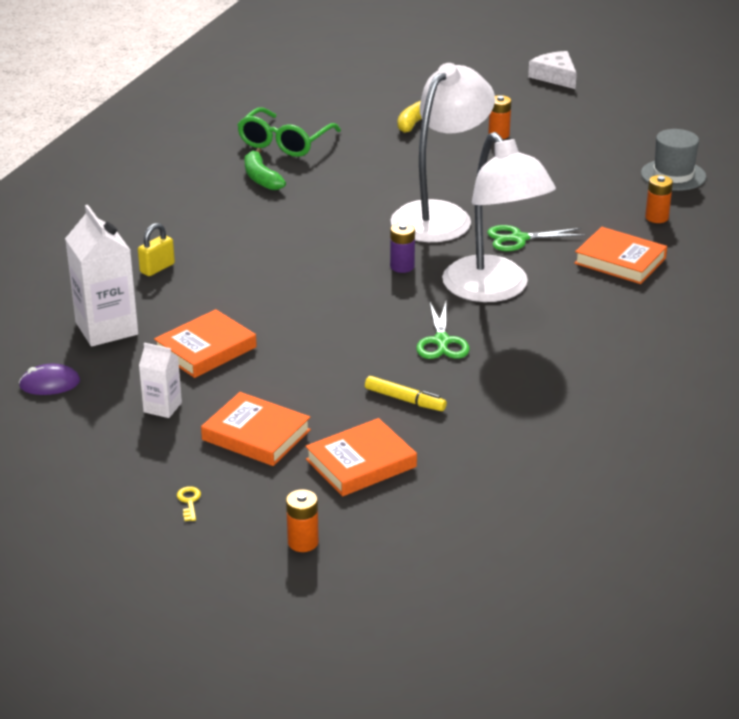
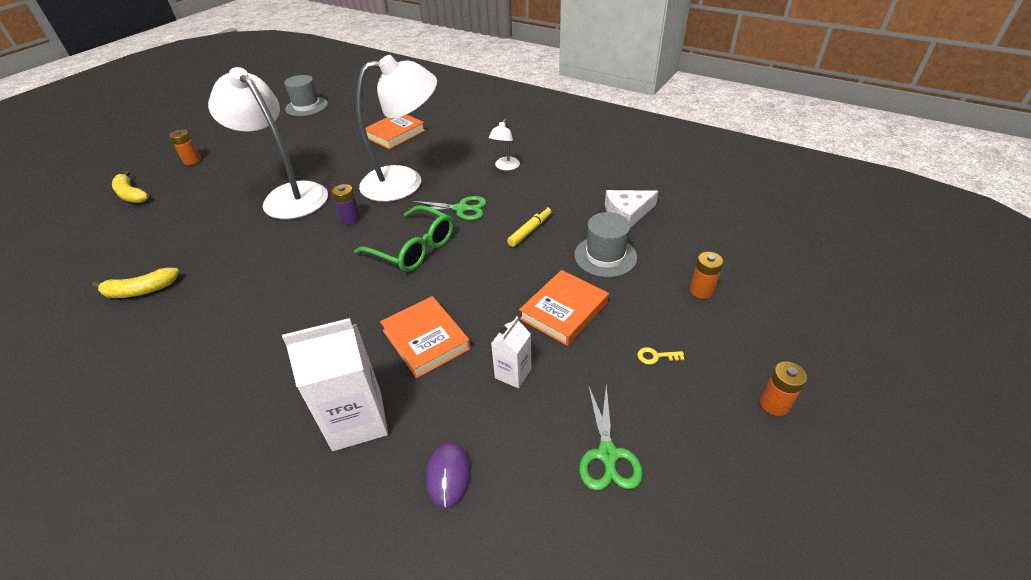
camera: 80 degrees left, 10 degrees up
(157, 268) = (260, 375): yellow padlock -> none
(261, 178) = (141, 290): green banana -> yellow banana
(285, 143) = (87, 272): green glasses -> green glasses (413, 248)
(361, 463) = (605, 256): orange book -> grey hat
(518, 239) = (344, 166): green scissors -> green scissors (607, 455)
(555, 76) = (131, 131): white cheese -> white cheese (627, 213)
(557, 366) = (505, 167): none -> white lamp
(656, 217) = (352, 117): orange battery -> orange battery (774, 404)

